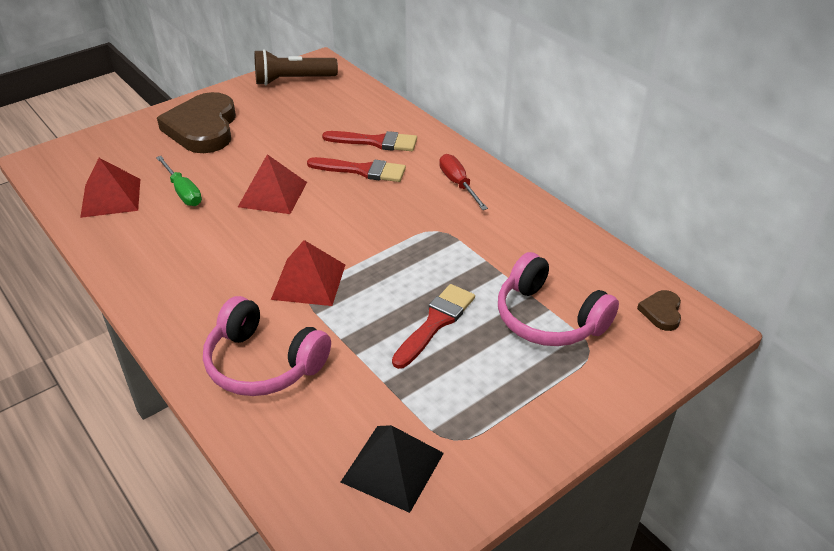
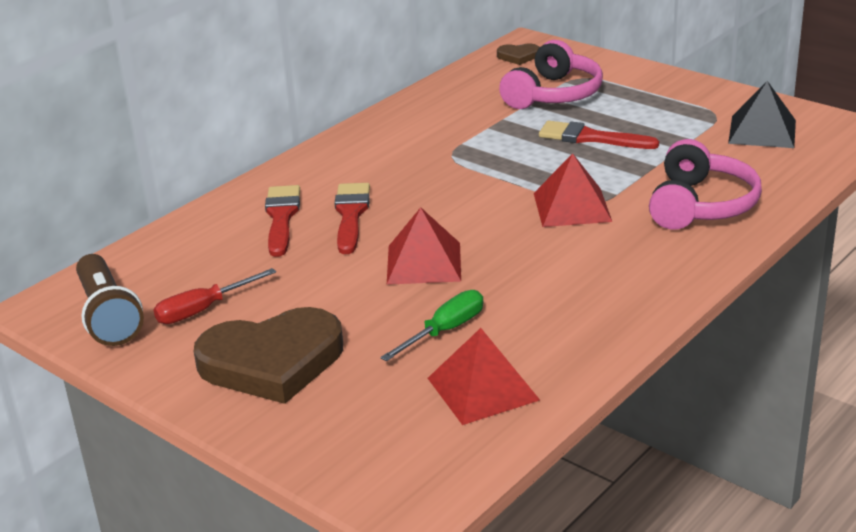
camera: 100 degrees left, 10 degrees down
(458, 184) = (360, 156): red screwdriver -> red screwdriver (203, 310)

